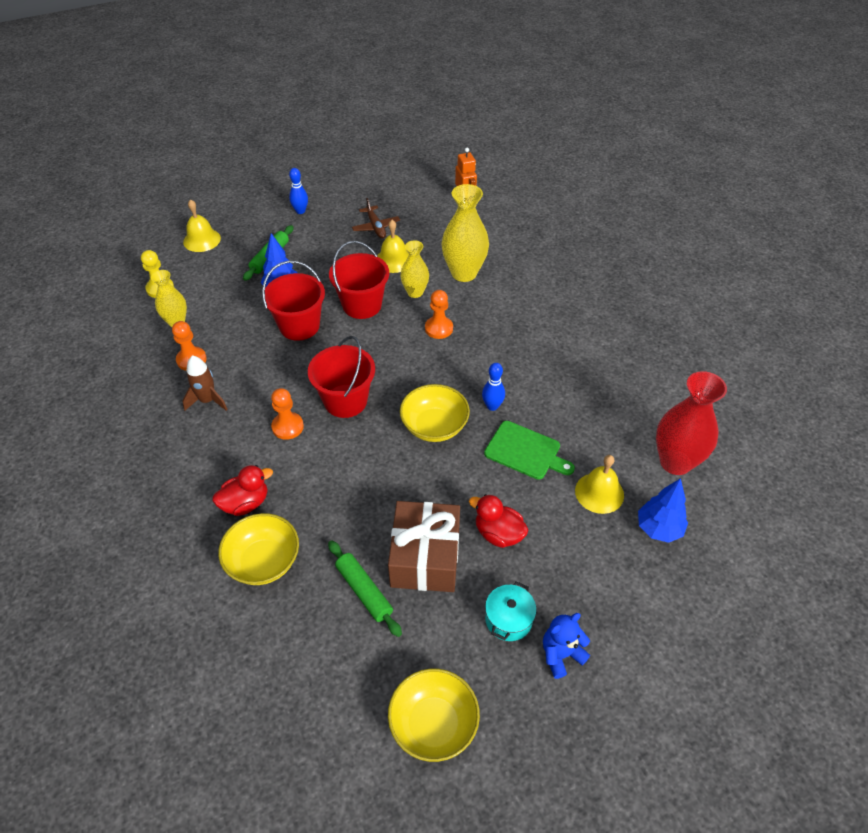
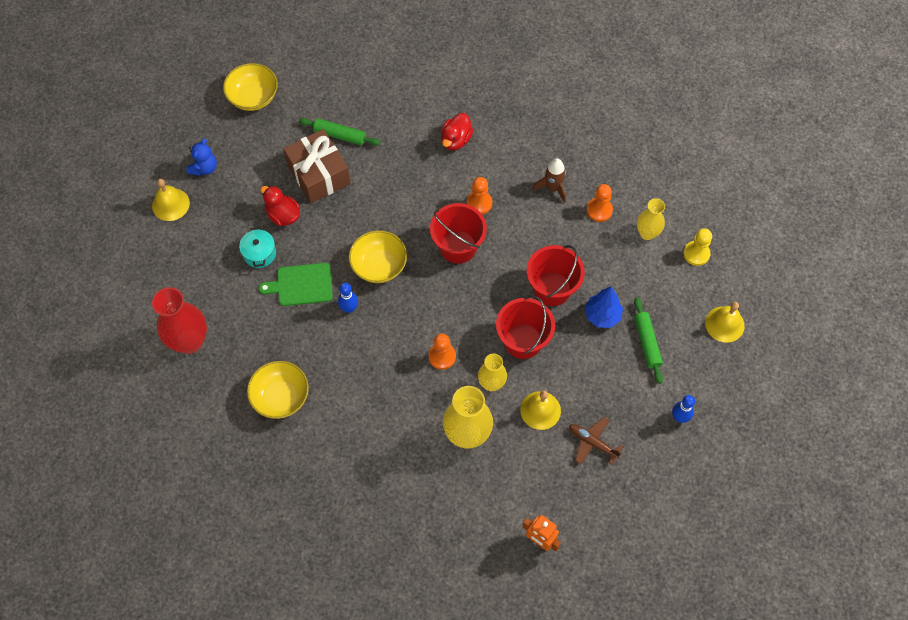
camera: 145 degrees right, 15 degrees up
(263, 561) = (412, 116): yellow bowl -> yellow bowl (281, 397)
(498, 534) = (283, 215): red duck -> red duck turned 135 degrees counterclockwise
(508, 619) = (245, 169): turquoise pot -> turquoise pot (259, 253)
(599, 492) = (233, 283): yellow bell -> yellow bell (170, 204)
(658, 529) = (180, 280): blue tree -> none

